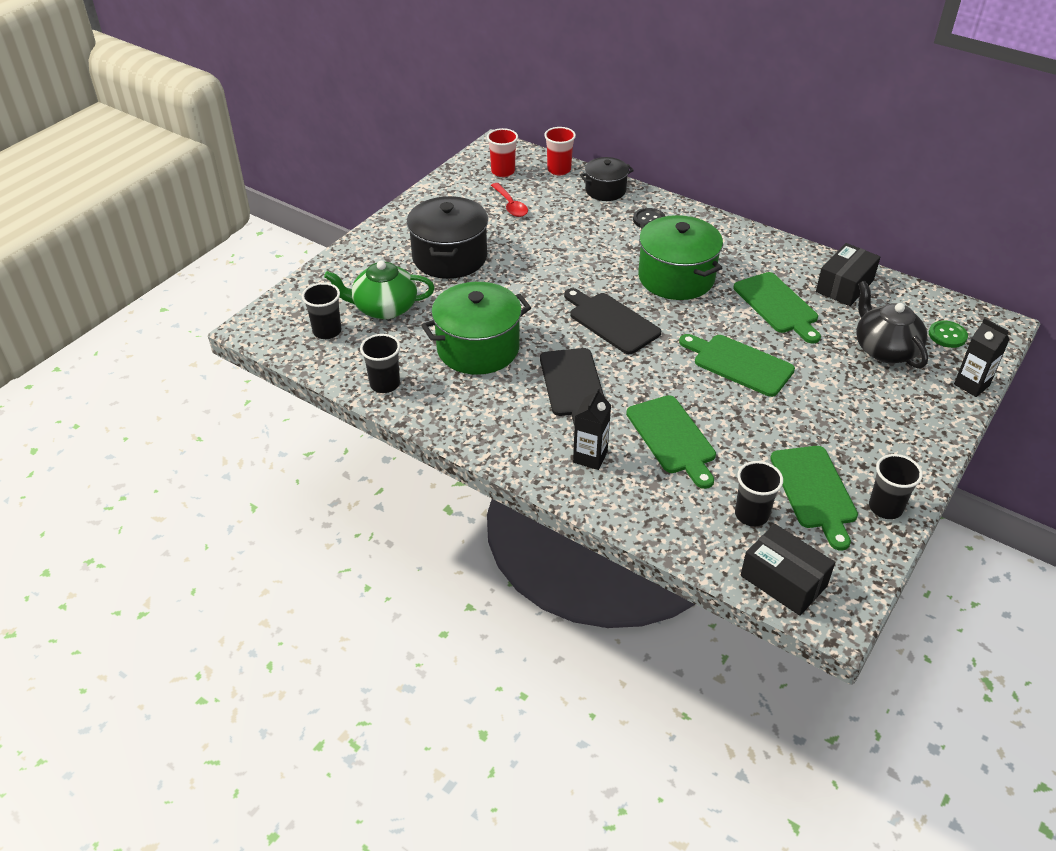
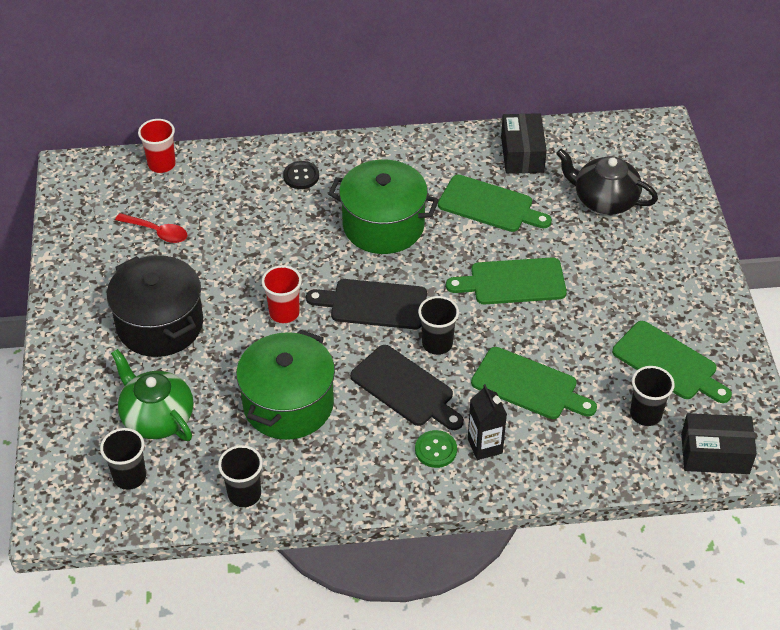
camera: 40 degrees left, 5 degrees up
(384, 308) = (157, 417): green teapot -> green teapot turned 90 degrees clockwise
(503, 171) = (108, 196): red cup -> red cup (284, 313)
(605, 190) = (229, 164): black pot -> none
(885, 508) = (725, 344): black cup -> black cup (437, 344)
(947, 335) = (635, 158): green button -> green button (435, 450)
(971, 385) = (689, 196): black carton -> none

